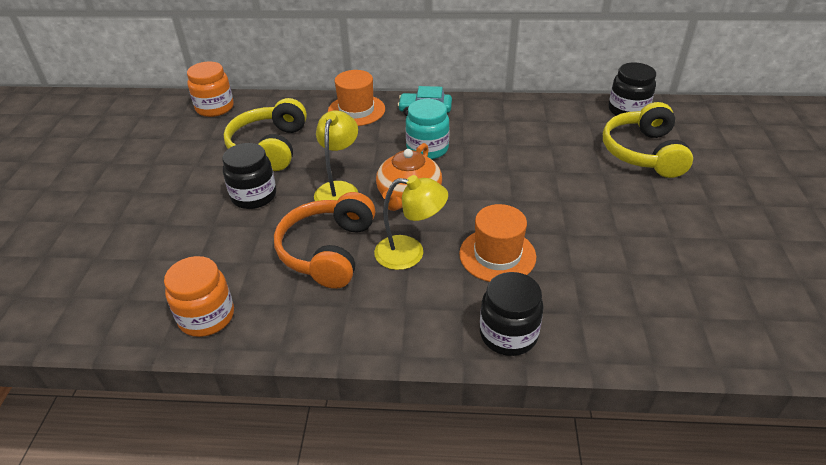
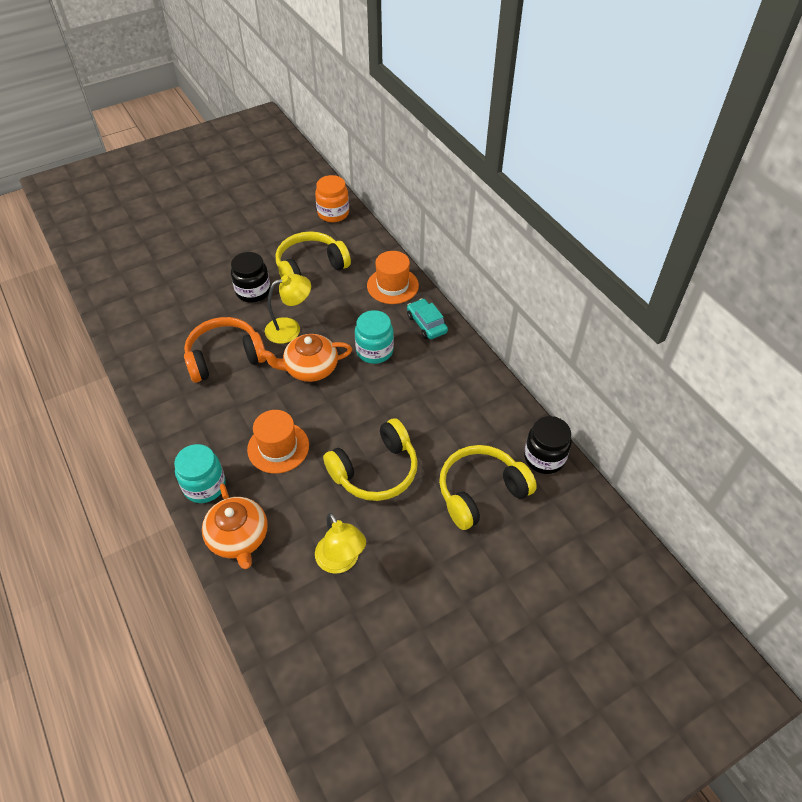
camera: 55 degrees right, 10 degrees up
(207, 317) = (137, 336): orange jar -> none
(410, 253) = (249, 399): yellow lamp -> yellow lamp (341, 561)
(508, 334) = (204, 486): black jar -> turquoise jar
(578, 201) = (375, 471): none -> yellow headphones
(603, 330) = (238, 537): none -> orange teapot

